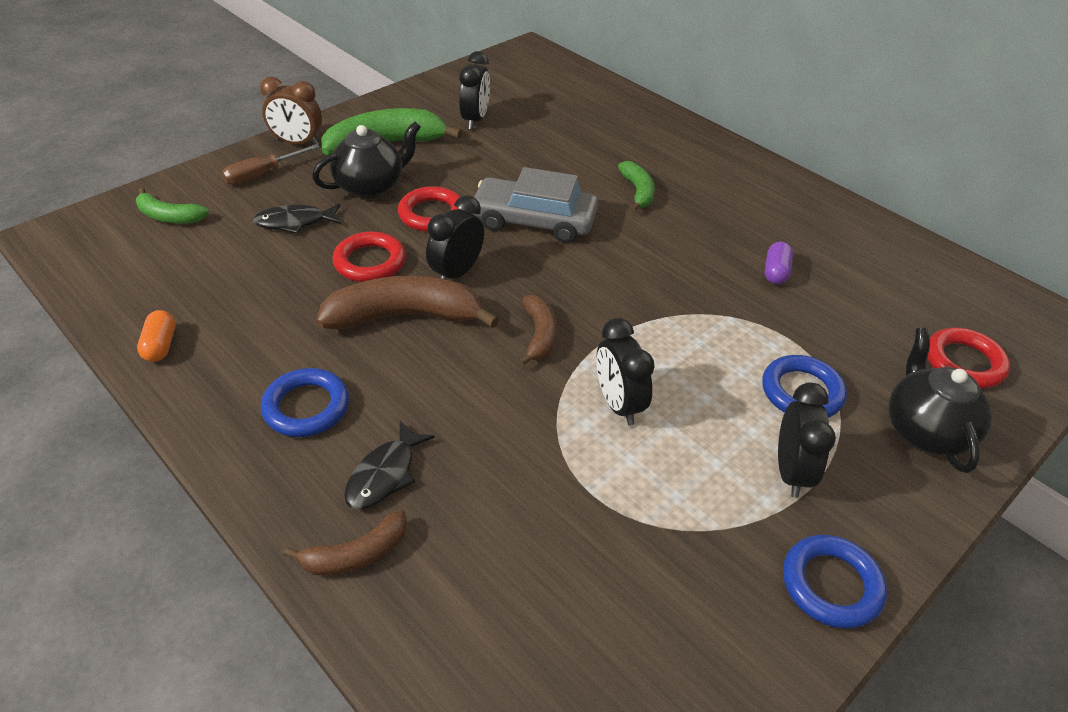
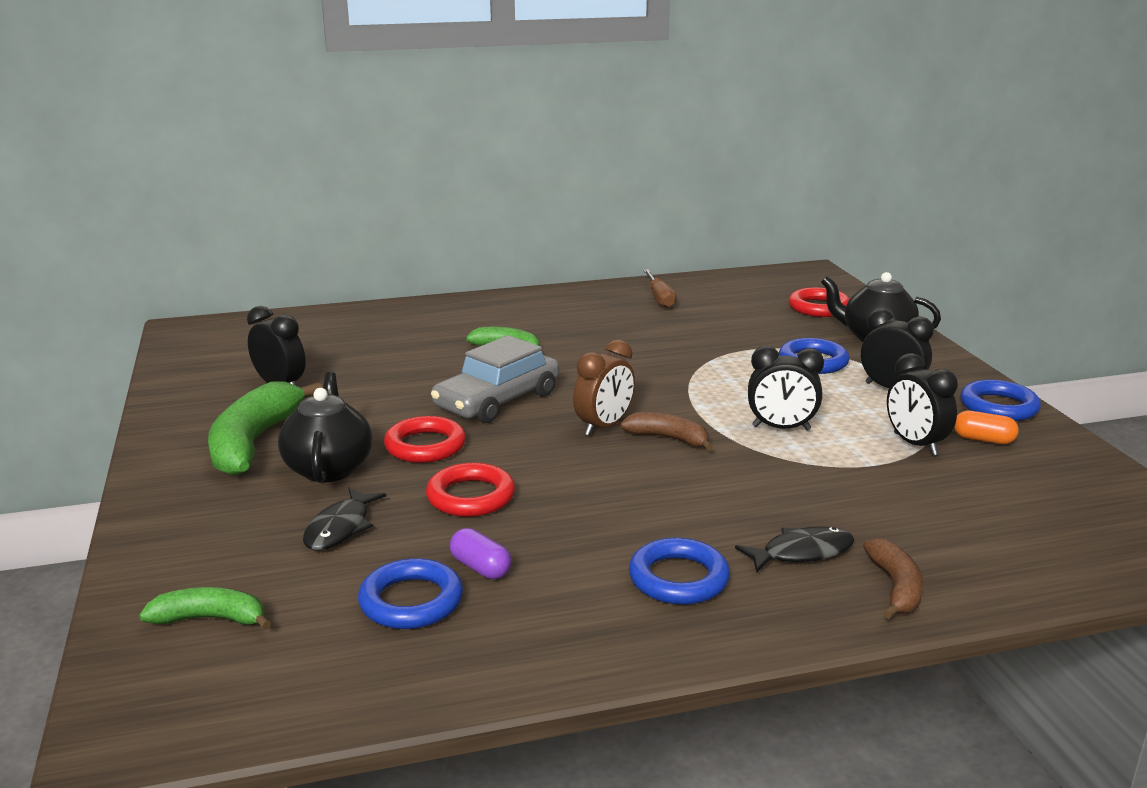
camera: 60 degrees left, 20 degrees down
(160, 345) = (491, 663): orange capsule -> orange capsule (983, 439)
(169, 217) = (210, 619): green banana -> green banana turned 135 degrees counterclockwise
(219, 285) = (411, 601): none -> blue ring
(262, 175) = (206, 532): brown screwdriver -> brown screwdriver (660, 298)
(297, 143) = (167, 496): brown clock -> brown clock (604, 426)
(384, 475) = (802, 553): black fish -> black fish turned 75 degrees counterclockwise
(405, 316) = (582, 496): brown banana -> none
(456, 273) = (539, 455): black clock -> black clock (915, 444)
(775, 272) = (672, 330): purple capsule -> purple capsule (480, 568)

